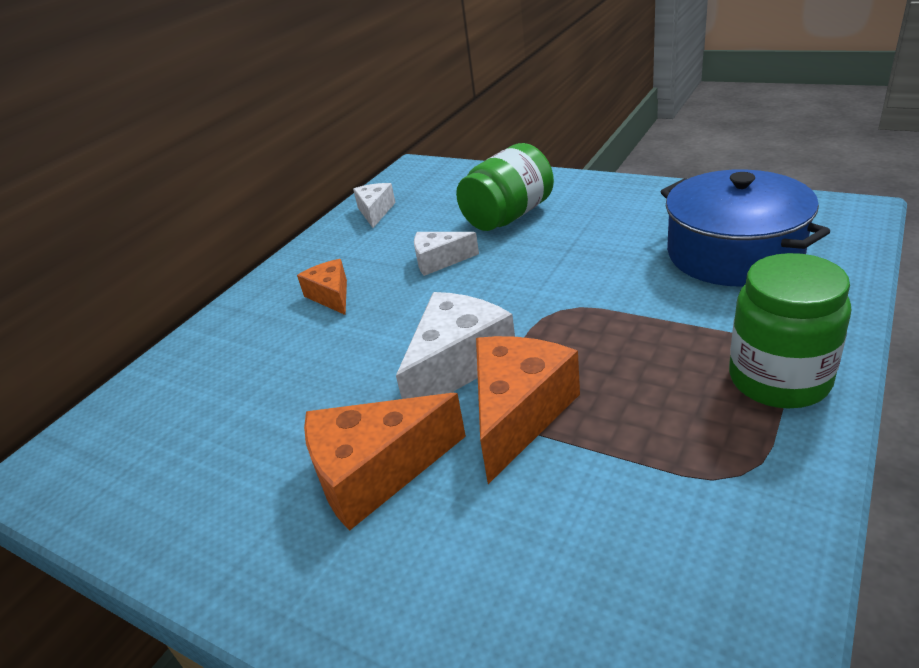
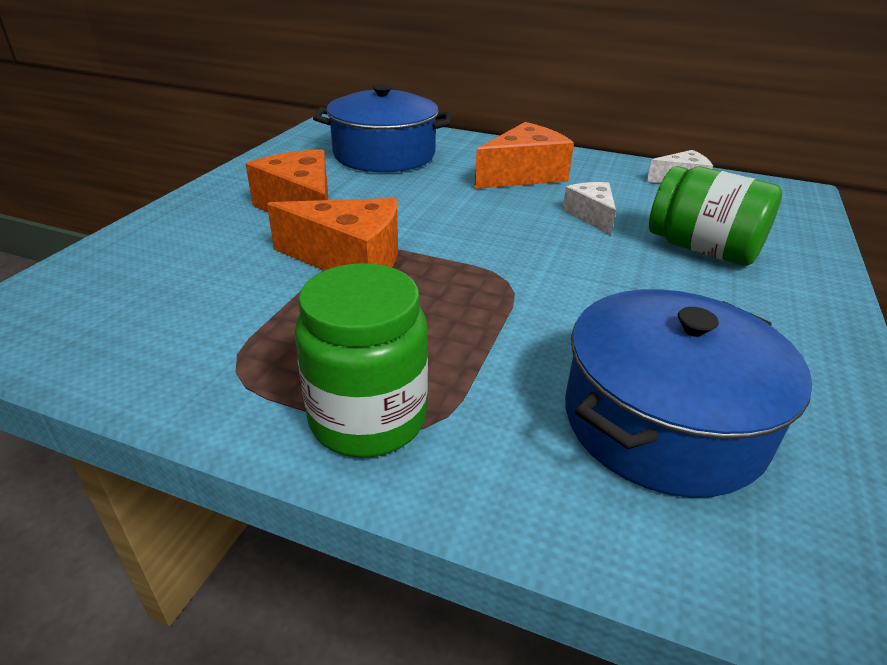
camera: 75 degrees right, 0 degrees up
(217, 407) = (384, 155): none -> blue pot
(331, 296) = (523, 175): orange cheese -> orange cheese, size x1.69
(457, 364) = (421, 232): white cheese -> none

